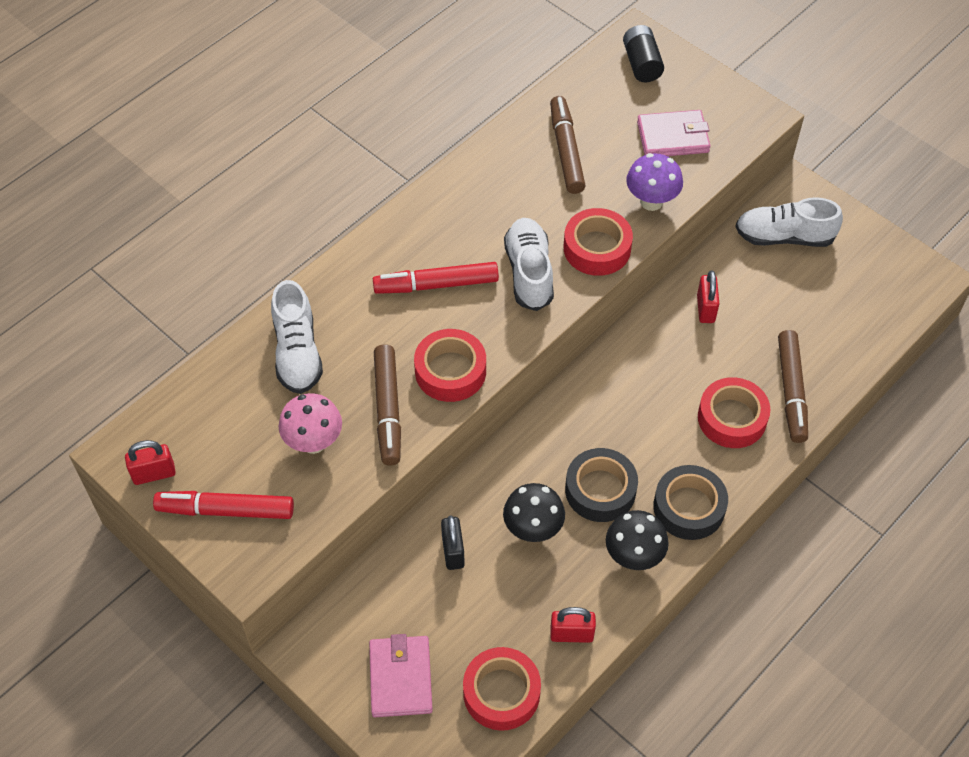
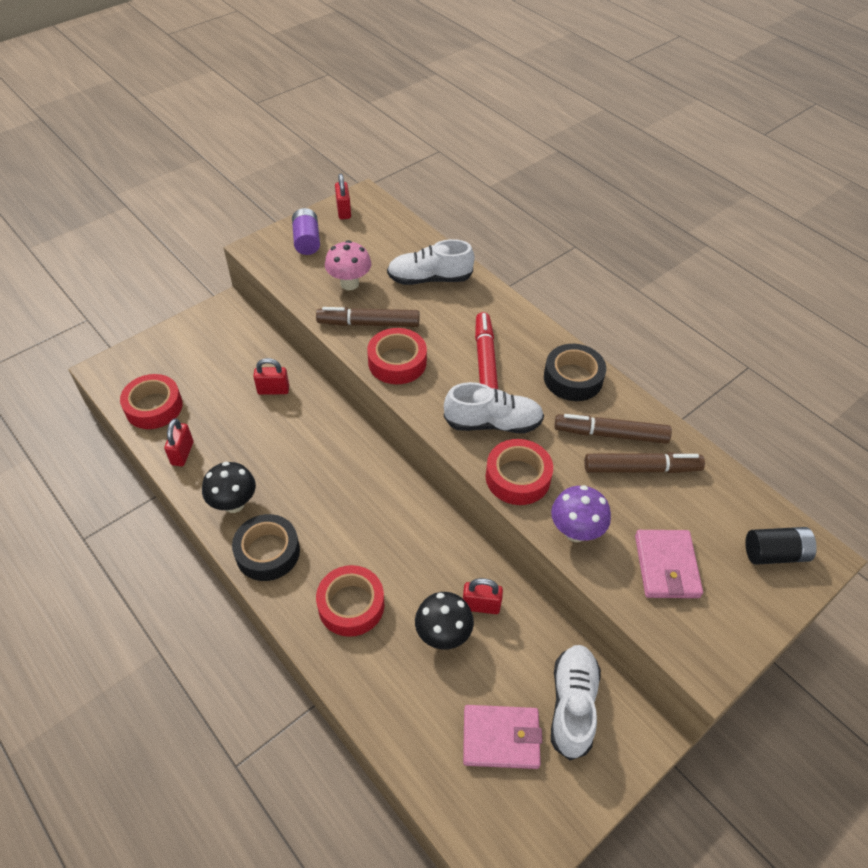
camera: 95 degrees right, 5 degrees down
(225, 510) = (307, 241): red marker -> purple battery
(400, 678) = (186, 354): pink wallet -> pink wallet (501, 738)
(453, 551) = (273, 390): black padlock -> red padlock
(533, 529) = (278, 440): black mushroom -> black mushroom (443, 635)
(600, 490) = (301, 489): black tape -> black tape (573, 378)
(791, 391) = (372, 667): brown marker -> brown marker (610, 434)

